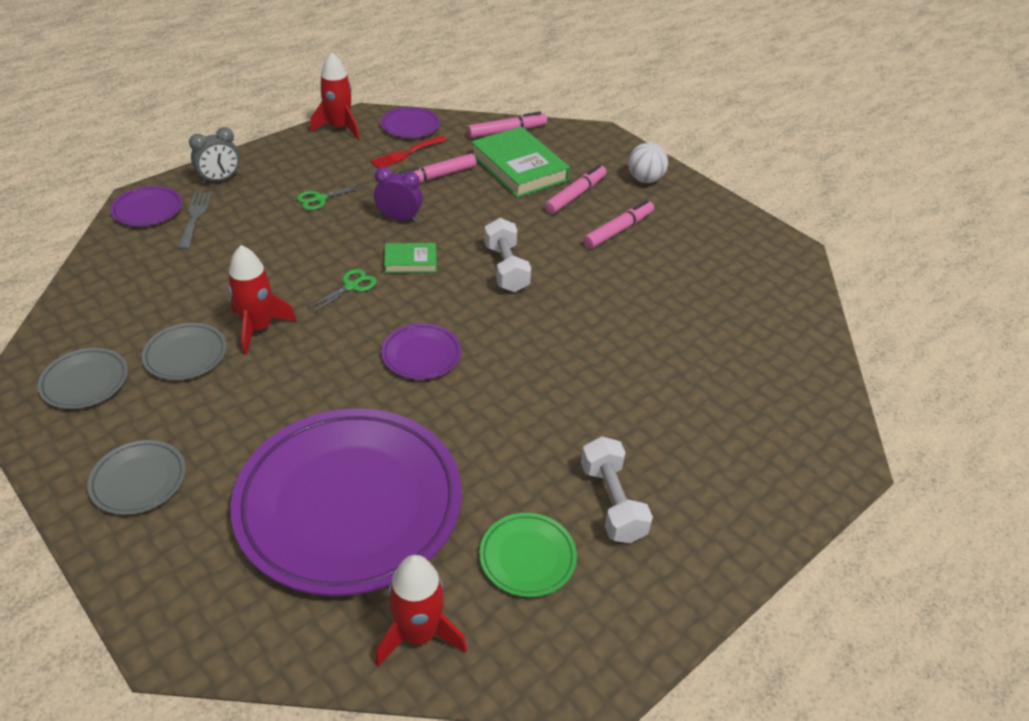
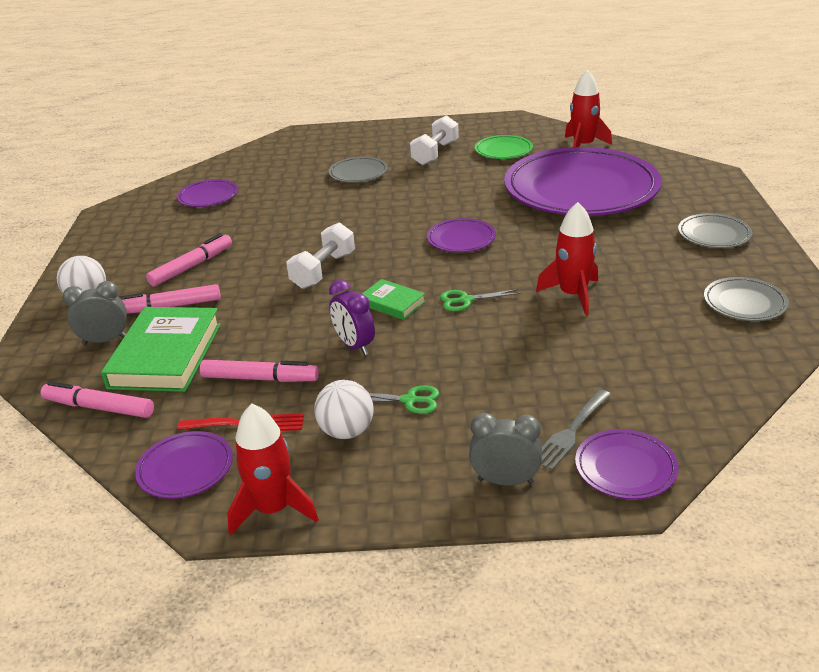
camera: 135 degrees left, 10 degrees down
(186, 355) = (648, 295): grey plate -> grey plate (358, 173)
(341, 170) = (347, 431): none -> white ball
(575, 161) = (105, 340): none -> grey clock
(618, 230) = (192, 266): pink marker -> pink marker turned 135 degrees clockwise
(745, 306) = (208, 197): none -> purple plate

